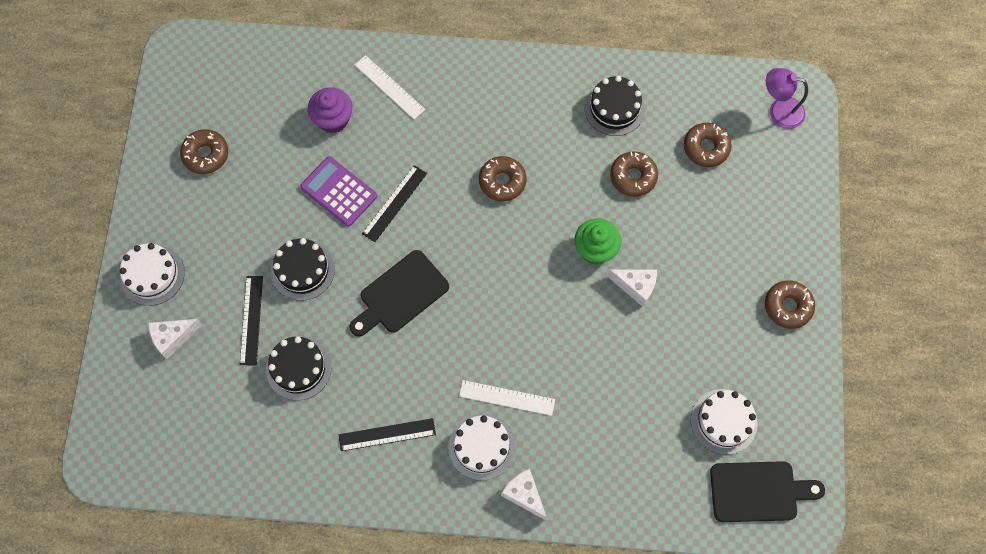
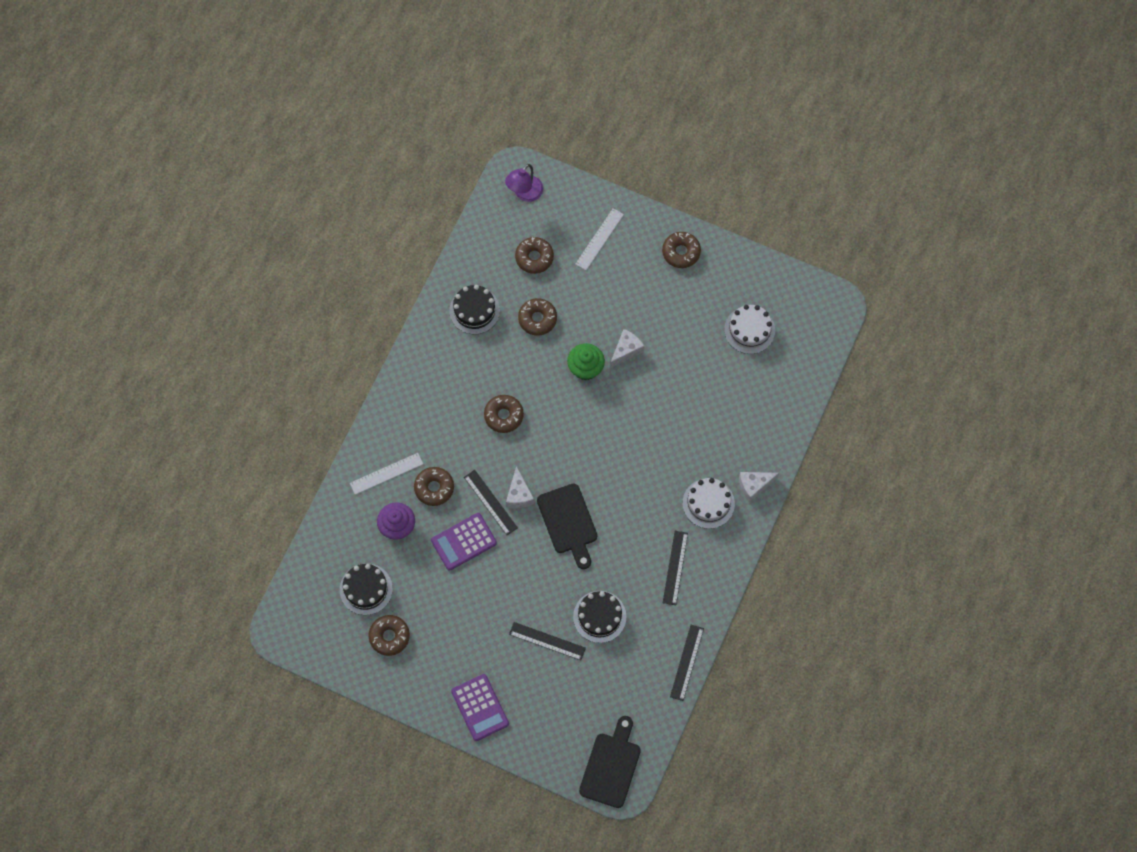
camera: 70 degrees left, 0 degrees up
(152, 275) = (480, 707): white cake -> purple calculator
(173, 338) = (539, 705): white cheese -> white cheese (519, 494)
(274, 488) = (686, 662): none -> black ruler
(302, 270) = (520, 589): black cake -> black cake (366, 589)
(390, 140) = (434, 488): none -> brown donut
(507, 398) = (678, 473): white ruler -> white ruler (599, 239)
(758, 491) = (807, 327): black cutting board -> black cutting board (611, 766)

